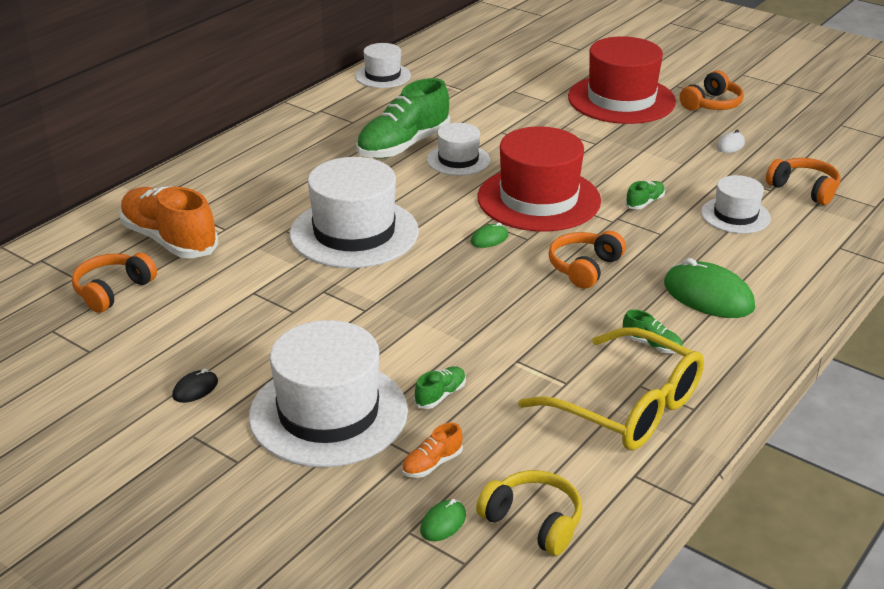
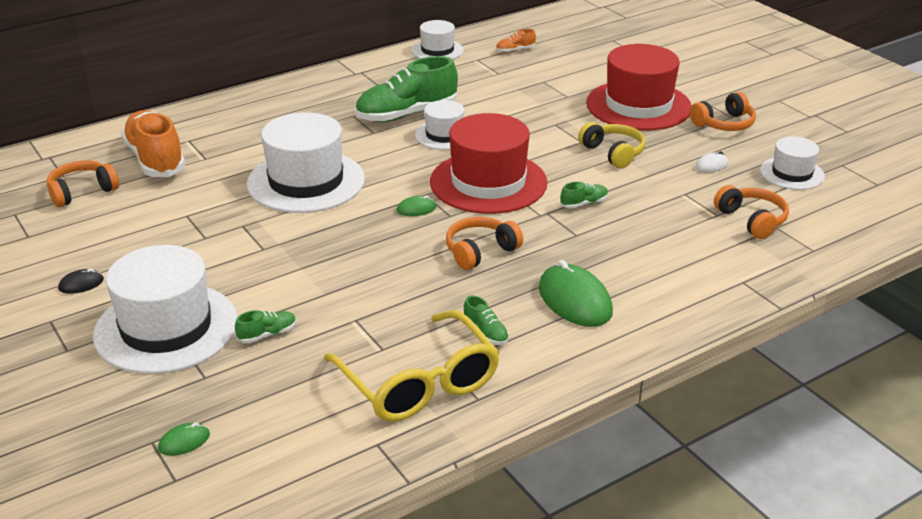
camera: 20 degrees right, 0 degrees up
(432, 464) = (214, 390): orange shoe -> orange shoe (515, 50)
(533, 521) = (258, 460): yellow headphones -> yellow headphones (613, 153)
(735, 215) = (662, 232): white hat -> white hat (792, 173)

